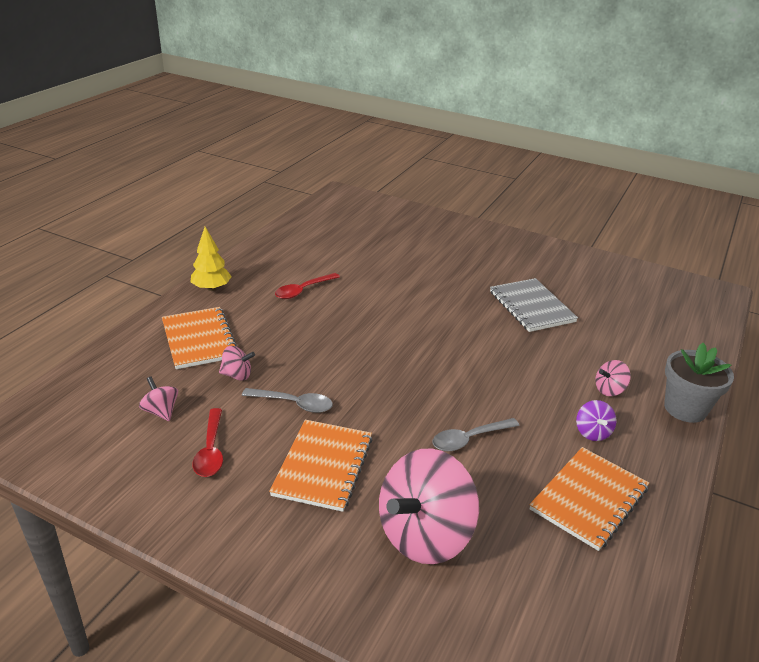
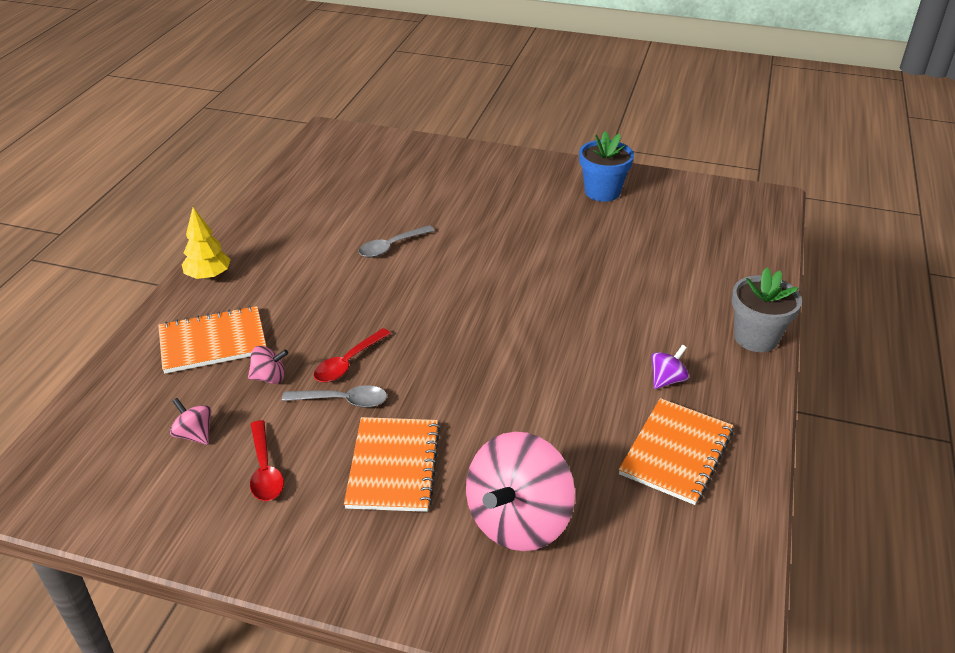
camera: 10 degrees left, 5 degrees up
(199, 339) = (213, 342): orange notebook -> orange notebook turned 75 degrees counterclockwise
(303, 290) = (317, 263): red spoon -> red spoon (348, 363)
(469, 439) = (541, 409): grey spoon -> grey spoon (391, 247)
(531, 307) = (577, 245): grey notebook -> none
(563, 267) = (602, 192): none -> blue flower pot
(592, 432) = (667, 380): purple spinning top -> purple spinning top turned 120 degrees counterclockwise
(609, 390) = (676, 329): pink spinning top -> none

